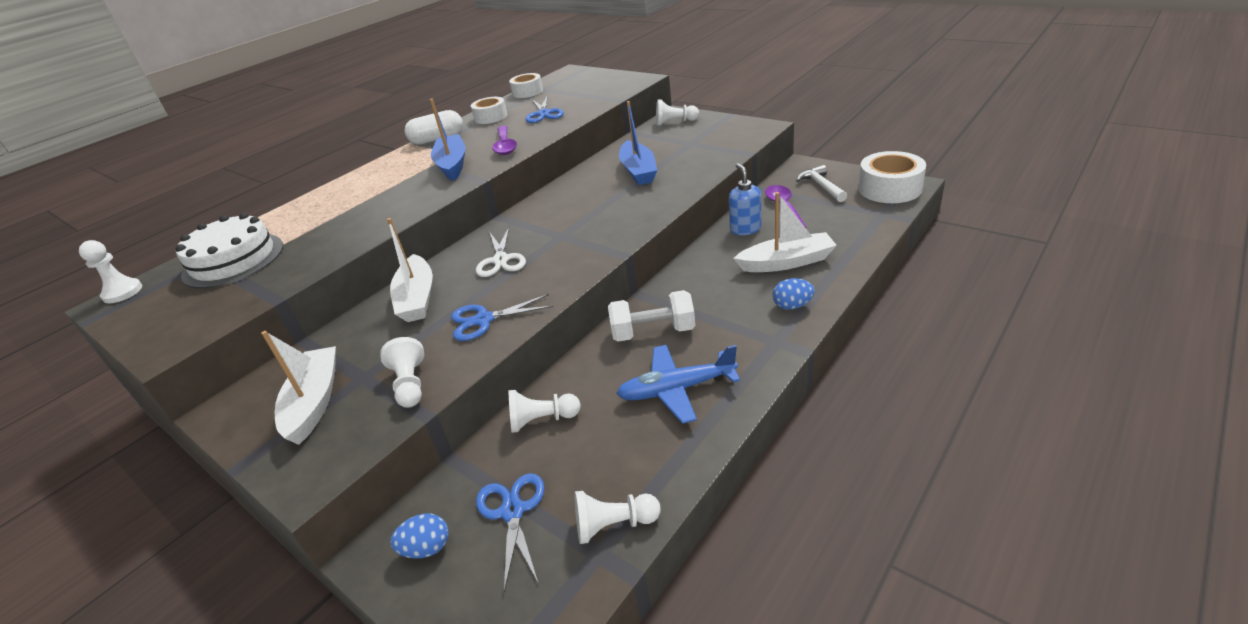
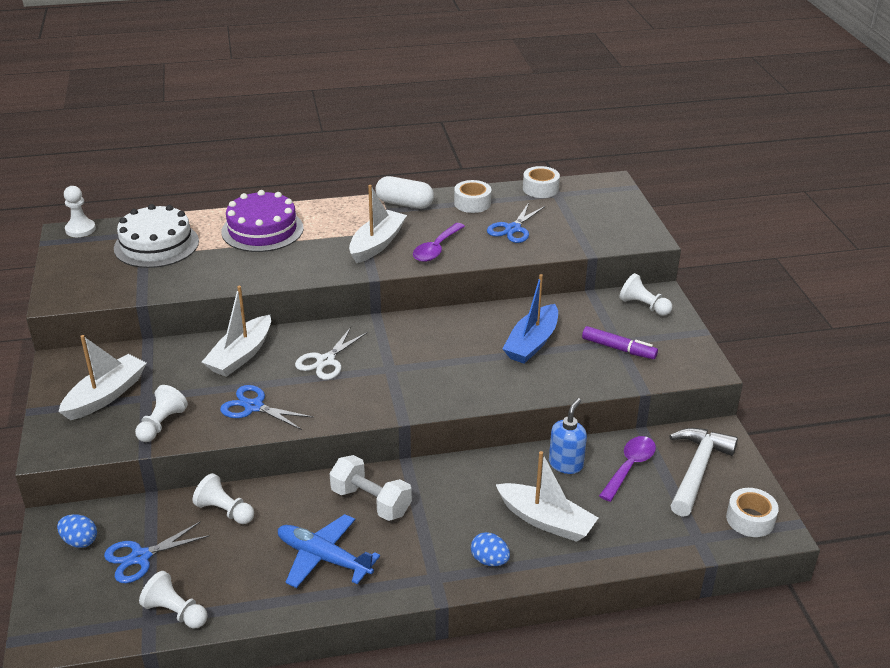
camera: 35 degrees right, 0 degrees up
(333, 204) = (262, 230): none -> purple cake
(452, 165) = (377, 244): blue boat -> white boat
(512, 511) = (140, 557): blue scissors -> blue scissors turned 150 degrees counterclockwise
(697, 145) = (618, 349): none -> purple marker
(821, 186) = (697, 470): white hammer -> white hammer, size x1.53
(889, 188) = (750, 519): white tape -> white tape, size x0.64

